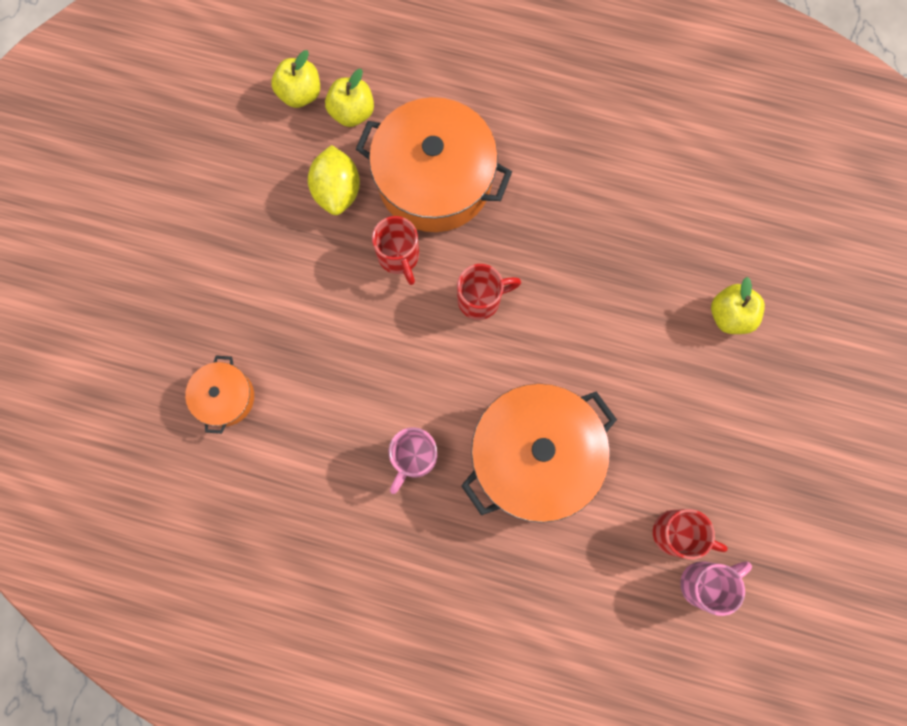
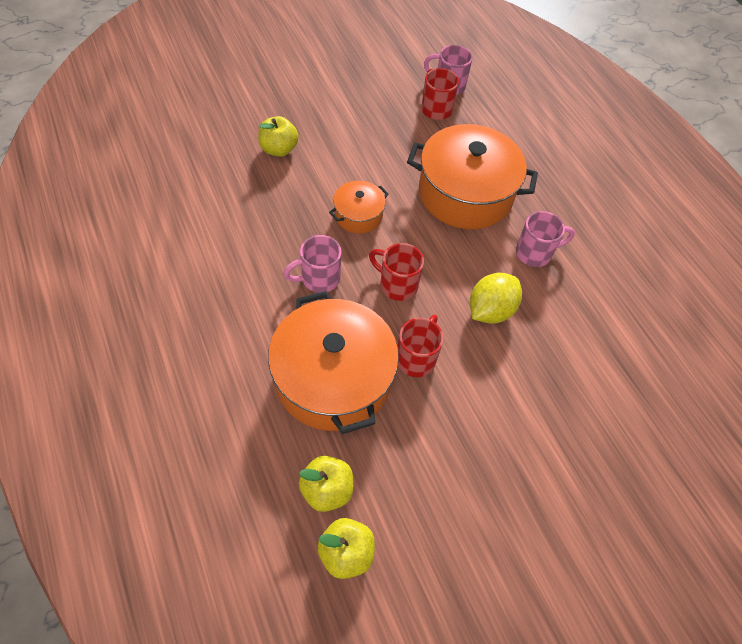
camera: 135 degrees left, 20 degrees down
(225, 397) = (627, 395): orange pot -> orange pot (358, 215)
(337, 191) = (406, 444): yellow lemon -> yellow lemon (490, 310)
(539, 238) = (319, 279): none -> pink mug

